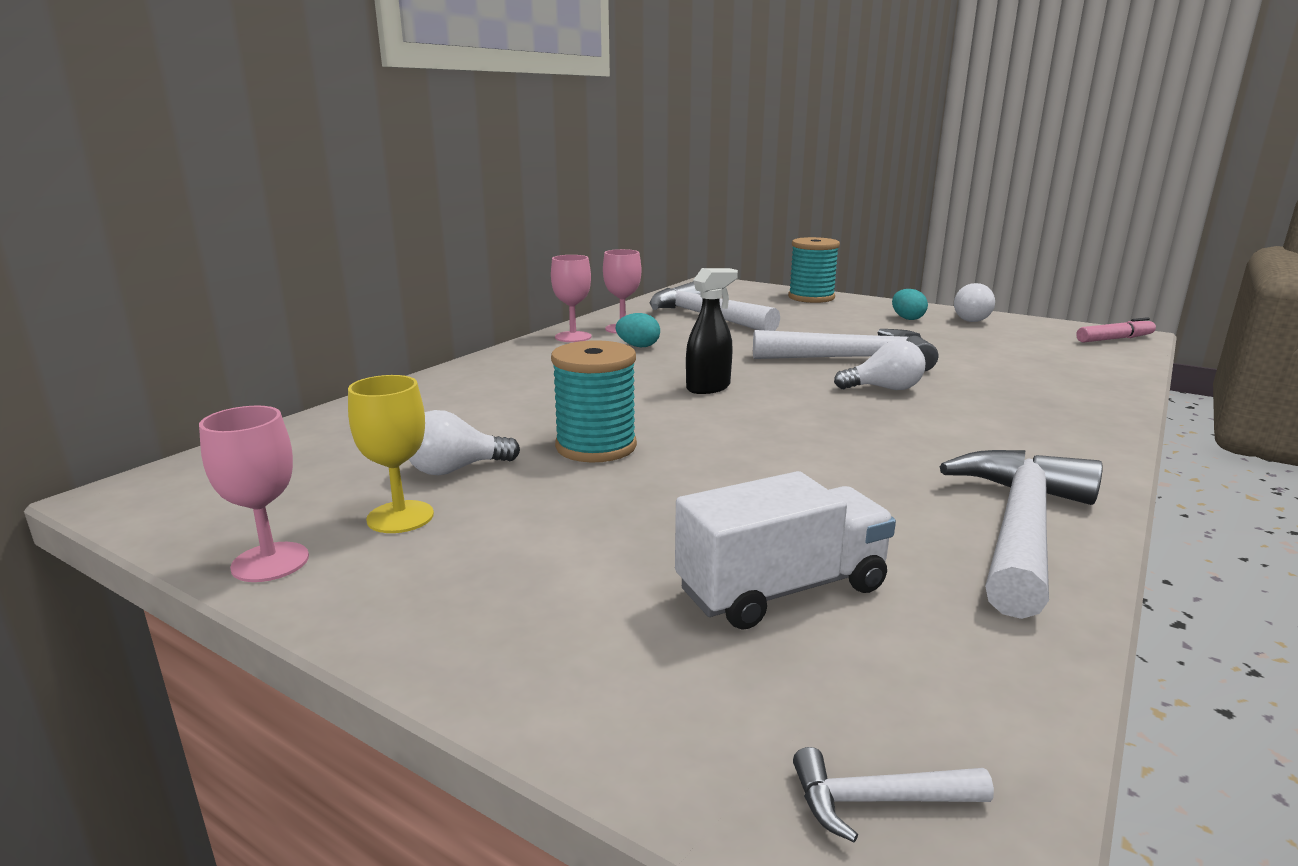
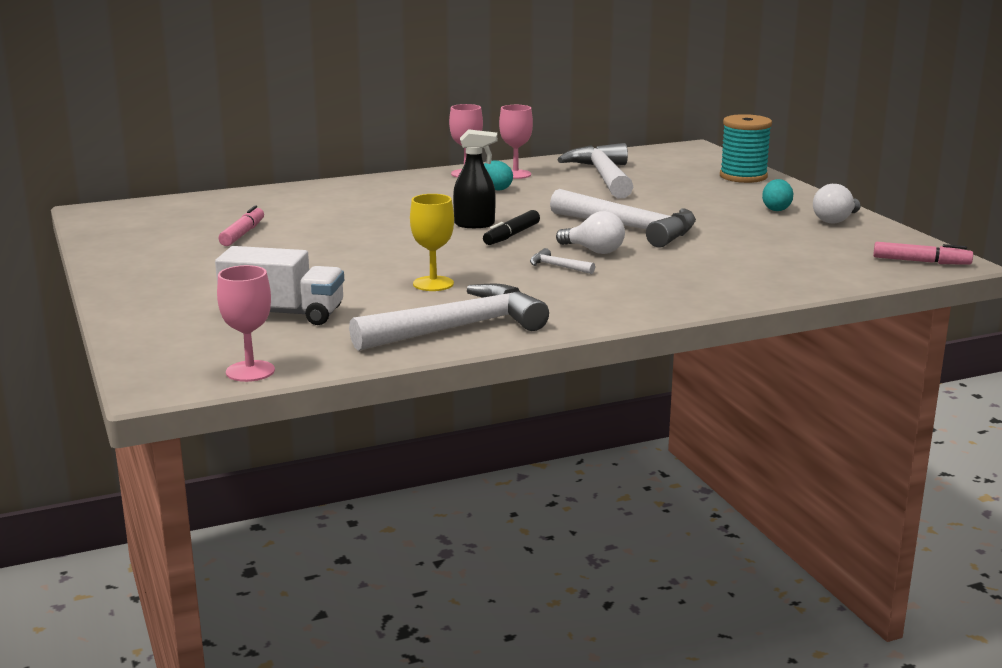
camera: 35 degrees right, 0 degrees up
(270, 562) = (107, 250): pink goblet -> pink goblet (250, 371)
(400, 517) = (183, 247): yellow goblet -> yellow goblet (433, 284)
(455, 469) = (243, 234): white light bulb -> pink marker
(596, 446) = (333, 240): turquoise spool -> none
(772, 391) = (511, 235): none -> black marker
(877, 801) = (178, 367): white hammer -> white hammer (557, 266)

